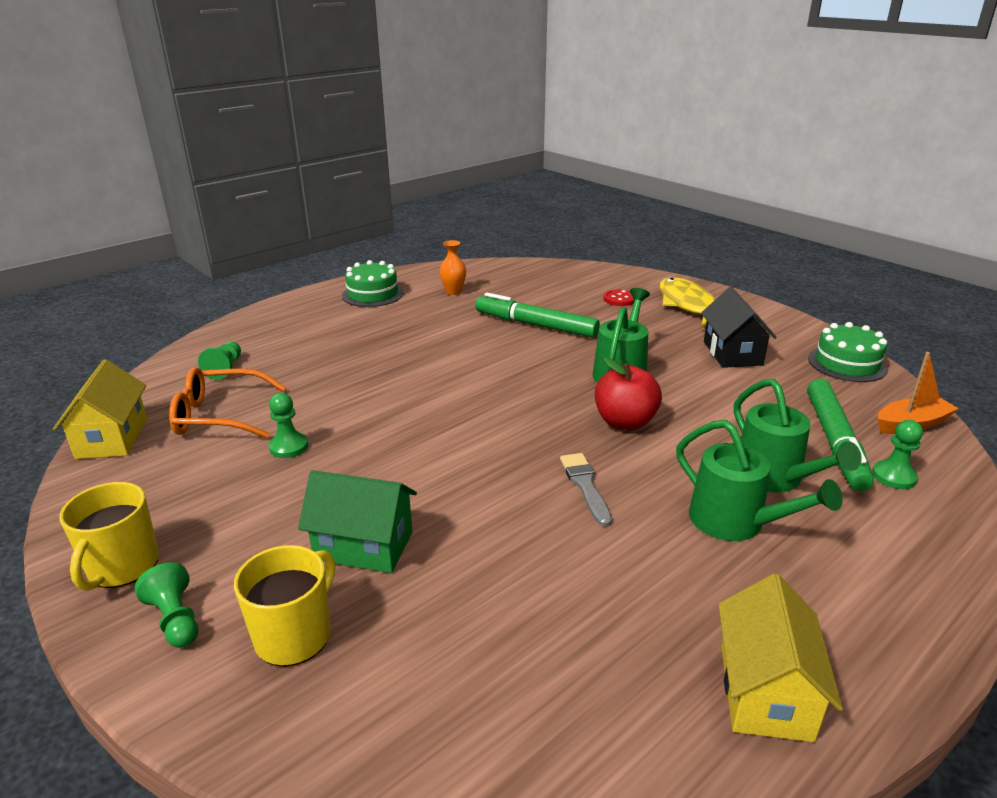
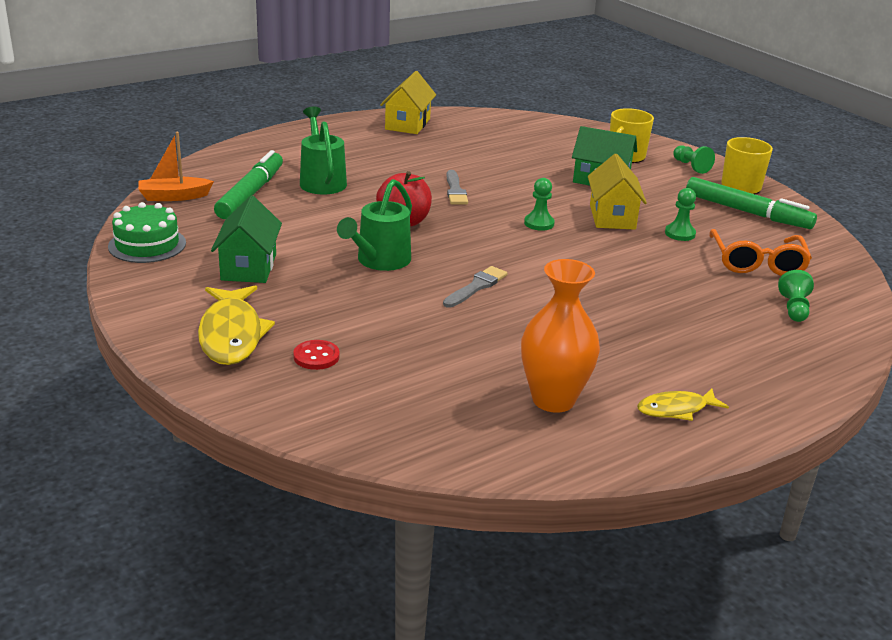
camera: 175 degrees left, 0 degrees up
(112, 438) = (833, 254): yellow house -> yellow house (612, 217)
(220, 415) = (757, 262): orange glasses -> orange glasses turned 90 degrees clockwise
(372, 294) = (676, 409): green cake -> yellow fish
(453, 292) = (553, 400): orange vase -> orange vase, size x1.89
(521, 357) = (476, 287): none -> grey brush
(536, 325) = (448, 326): green marker -> green marker (747, 212)
(732, 353) = (249, 267): black house -> green house
(736, 523) = (369, 166): green watering can -> none
(894, 476) = (238, 173): green pawn -> green pawn (539, 223)

